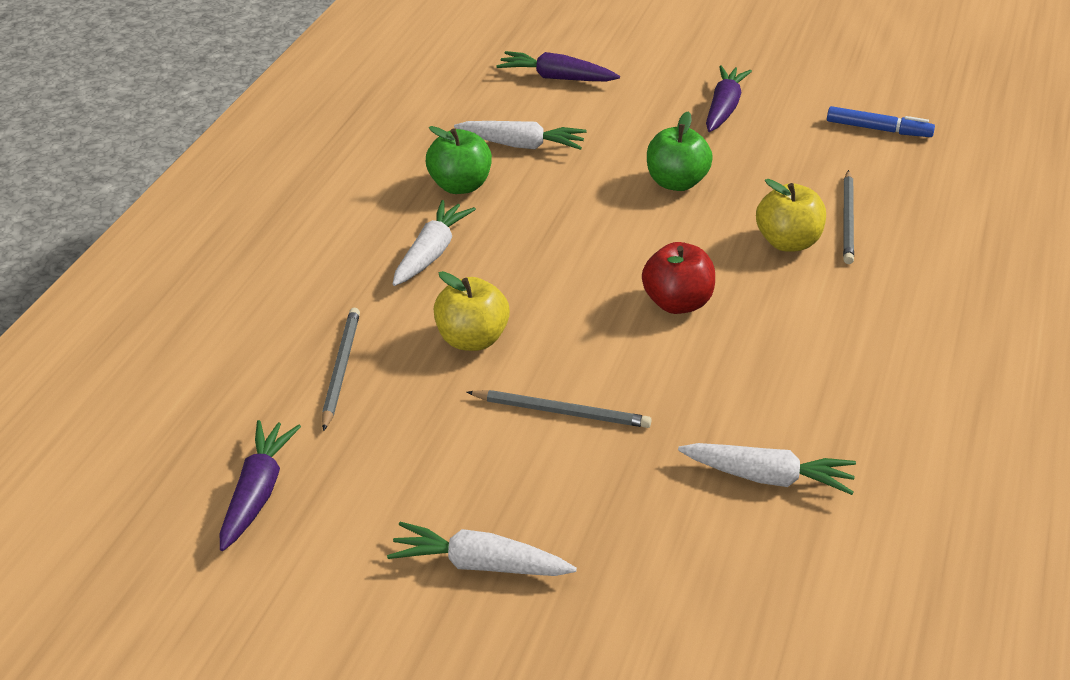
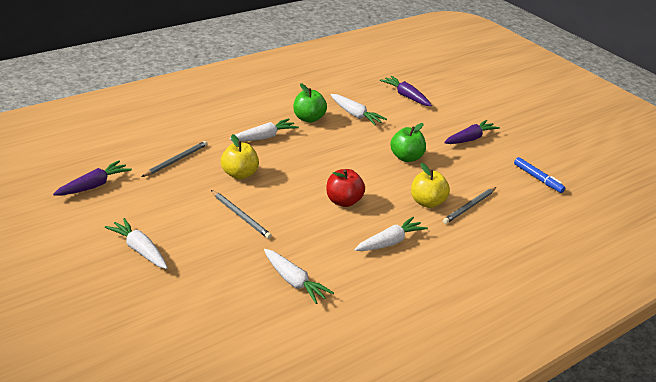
camera: 30 degrees right, 5 degrees down
(815, 335) = (390, 242): none -> white carrot

